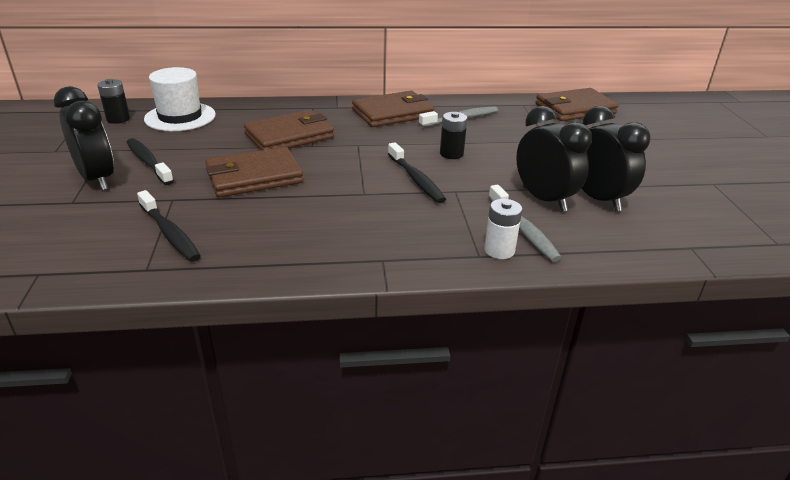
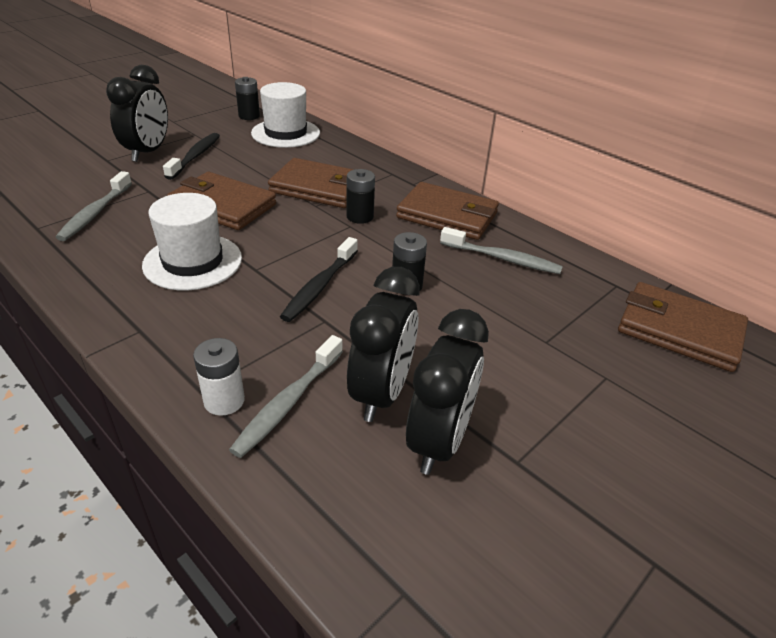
camera: 50 degrees right, 5 degrees up
(170, 233) = (95, 213): black toothbrush -> grey toothbrush
(319, 213) = (193, 262): none -> white hat
(351, 137) = (360, 217): none -> black battery

